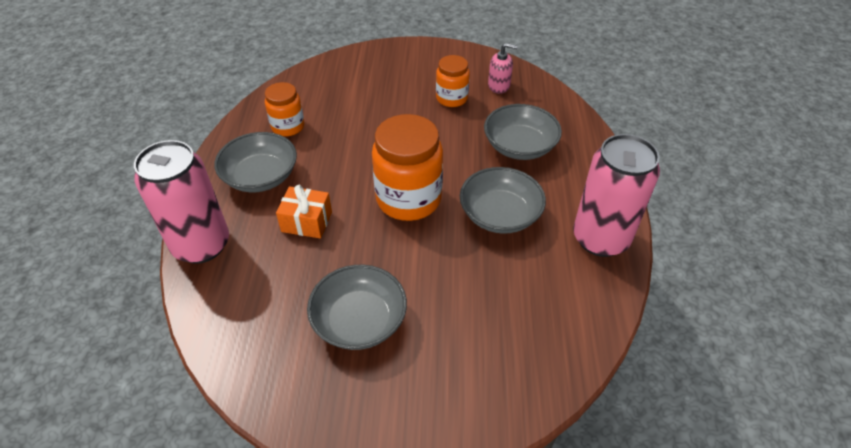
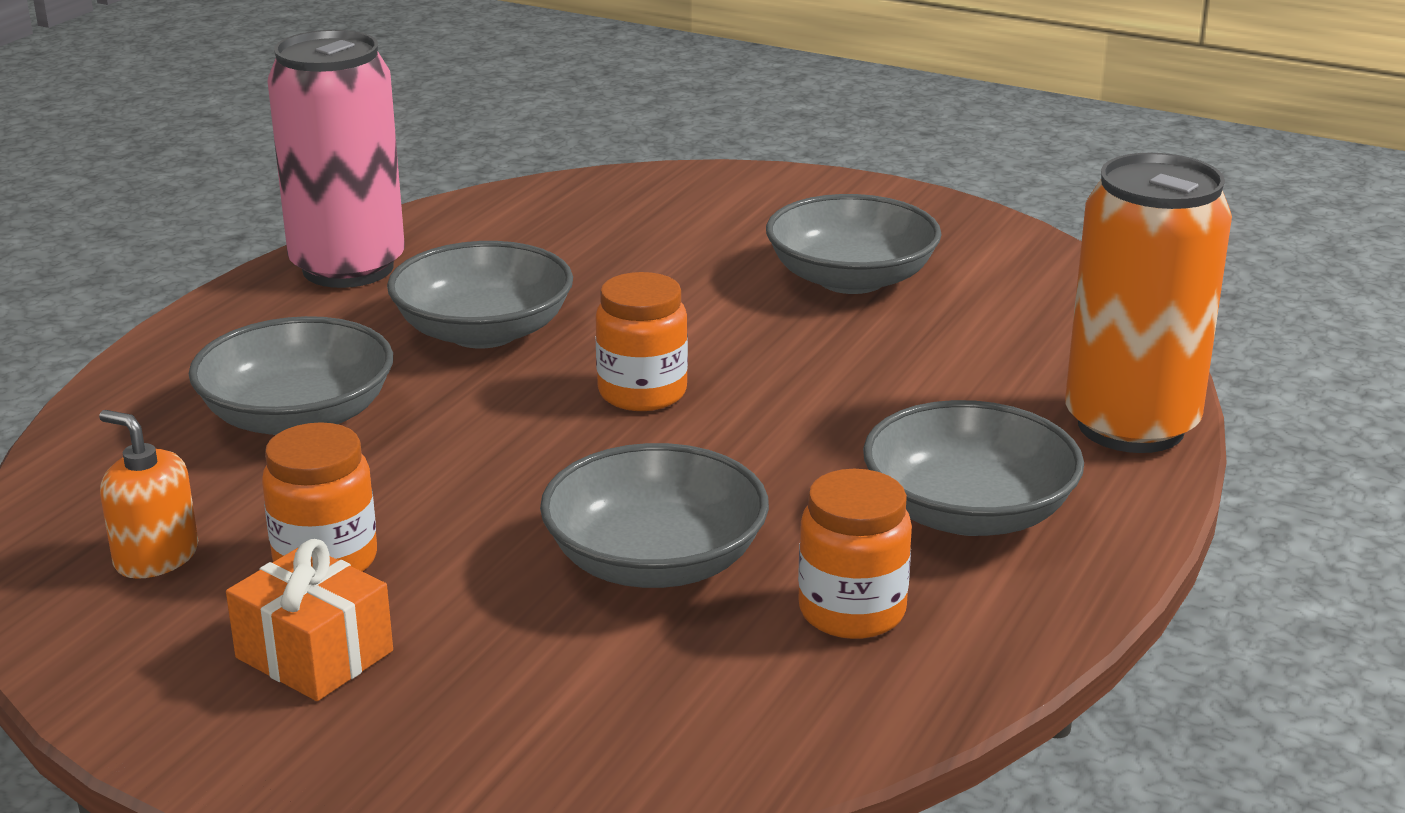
camera: 155 degrees left, 20 degrees down
(201, 245) = (1131, 426): pink can -> orange can
(307, 221) = (886, 409): orange gift -> orange gift (314, 654)
(356, 126) = (655, 561): none -> grey bowl
(408, 199) = (642, 393): orange jar -> orange jar, size x0.57
(499, 86) = (156, 557): pink soap dispenser -> orange soap dispenser

